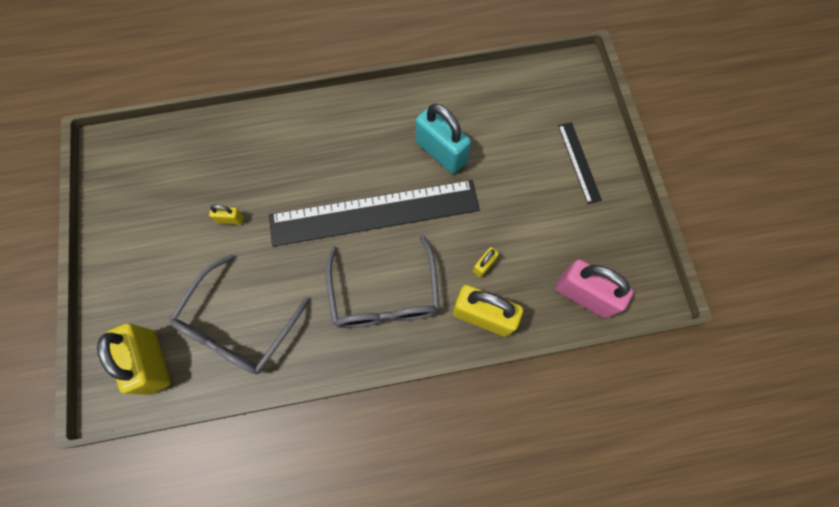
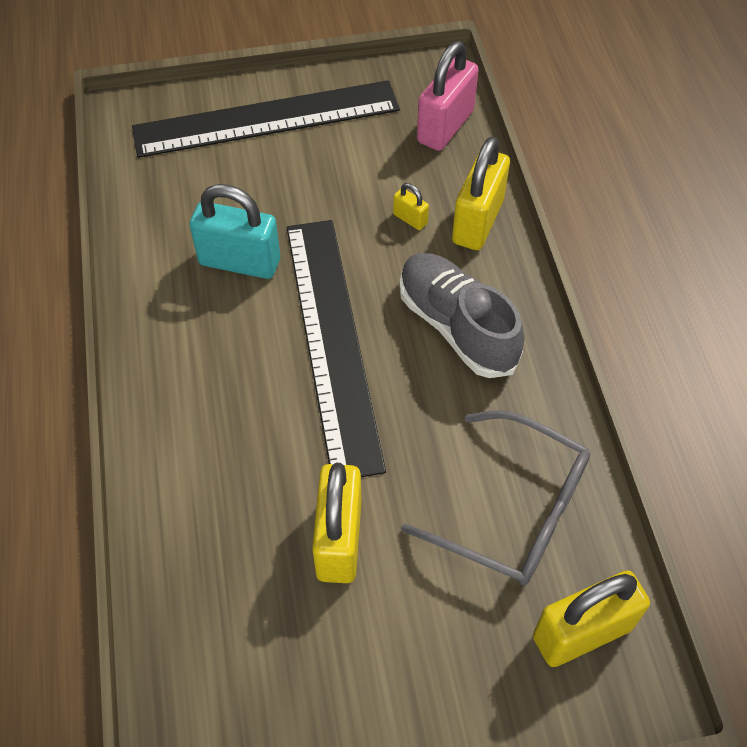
camera: 90 degrees left, 15 degrees down
(230, 219) = (339, 540): yellow padlock -> yellow padlock, size x2.16
(384, 295) = (456, 326): grey glasses -> grey shoe
(441, 152) = (239, 262): turquoise padlock -> turquoise padlock turned 60 degrees clockwise
(579, 162) = (267, 119): black ruler -> black ruler, size x2.24

